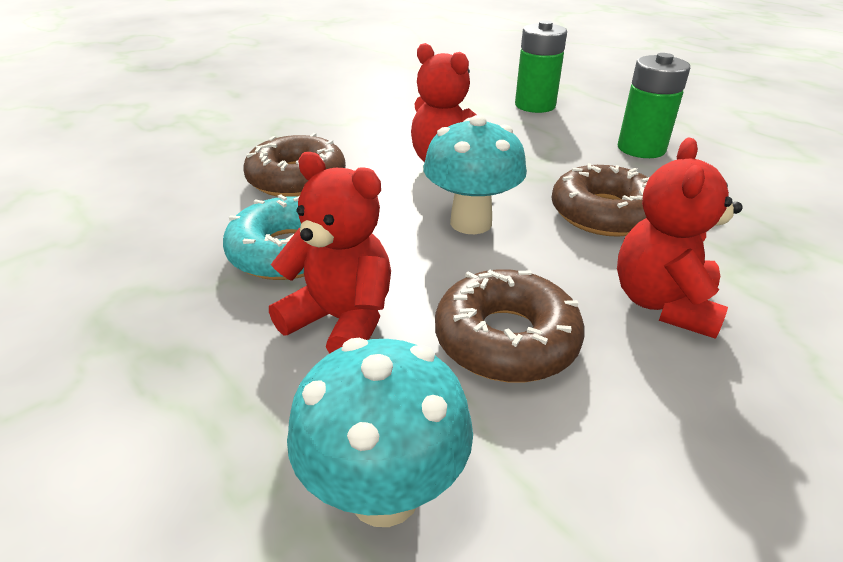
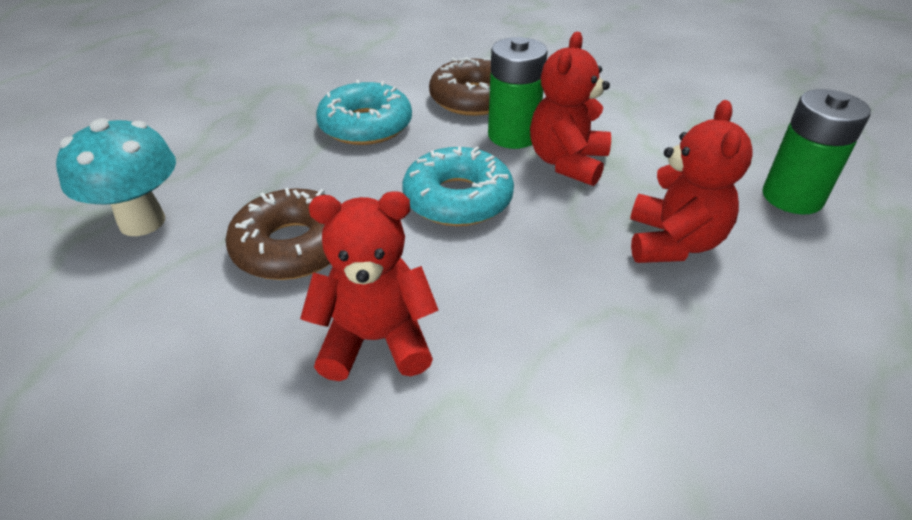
camera: 70 degrees right, 5 degrees up
(341, 320) = (293, 168): red teddy bear -> red teddy bear (673, 243)
(471, 222) = (458, 199): turquoise mushroom -> turquoise donut
(604, 213) = (533, 285): brown donut -> none
(641, 148) = (749, 308): green battery -> green battery (513, 135)

